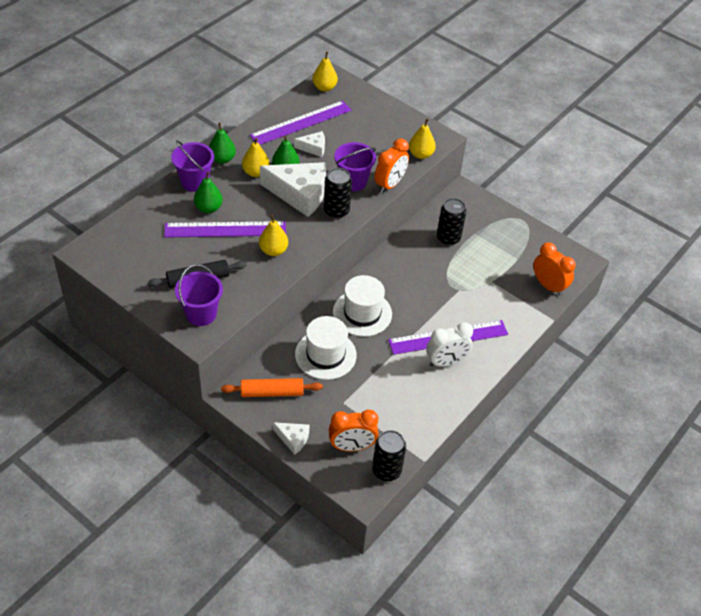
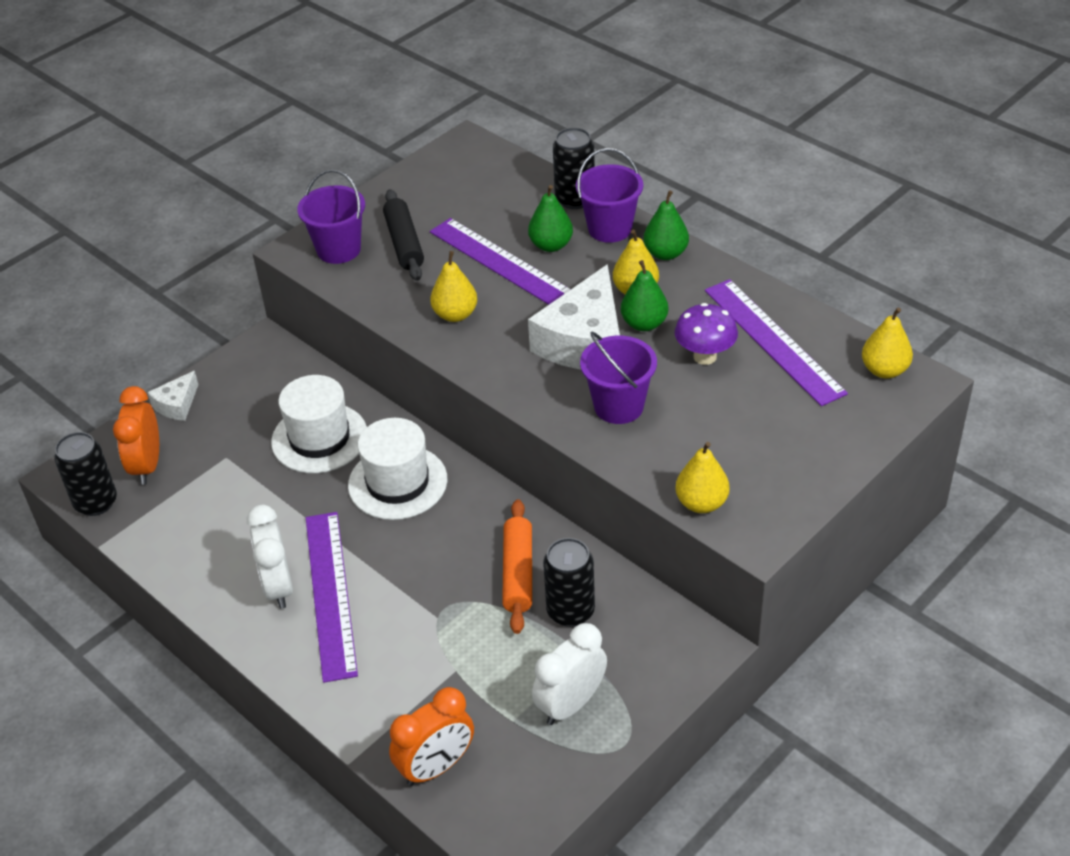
camera: 100 degrees right, 5 degrees down
(225, 229) = (503, 264): purple ruler -> purple ruler turned 45 degrees counterclockwise
(272, 392) = (262, 382): orange rolling pin -> orange rolling pin (518, 573)
(313, 148) = (705, 356): white cheese -> purple mushroom
(336, 211) = (543, 385): black can -> black can (575, 199)
(390, 184) = (612, 455): orange clock -> none
(504, 238) = (570, 704): none -> white clock

